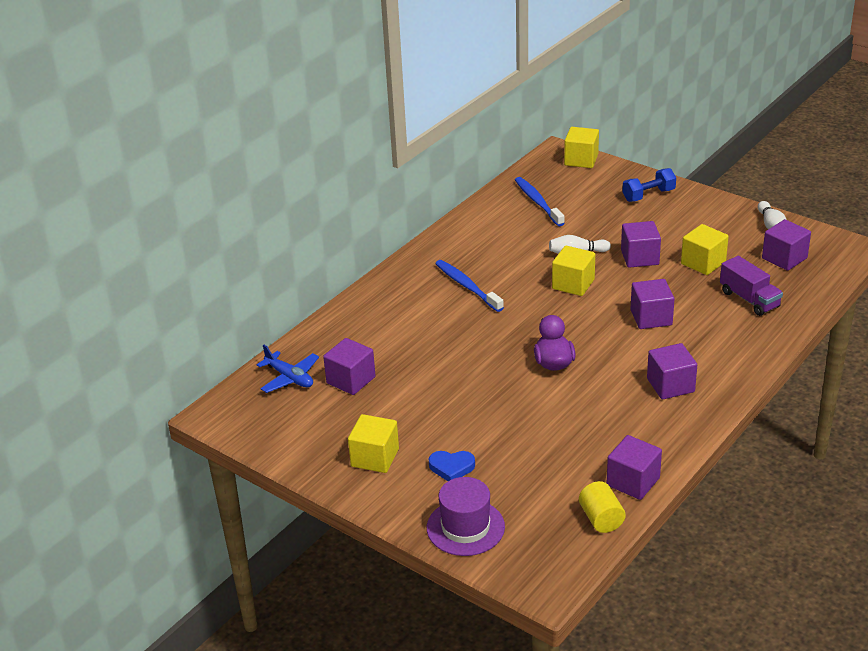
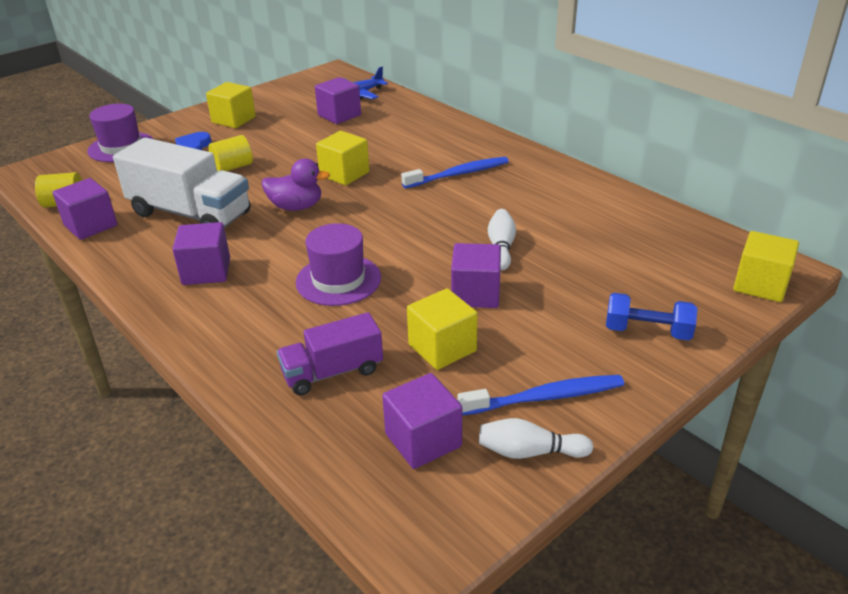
camera: 100 degrees right, 0 degrees up
(490, 424) = (233, 167): none -> yellow cylinder
(538, 202) = (635, 235): blue toothbrush -> blue toothbrush (545, 397)
(573, 284) = (435, 236): yellow cube -> yellow cube (344, 174)
(588, 423) = (190, 214): none -> white truck
(648, 195) = (647, 331): blue dumbbell -> blue dumbbell turned 60 degrees counterclockwise
(651, 317) = (338, 280): purple cube -> purple hat

